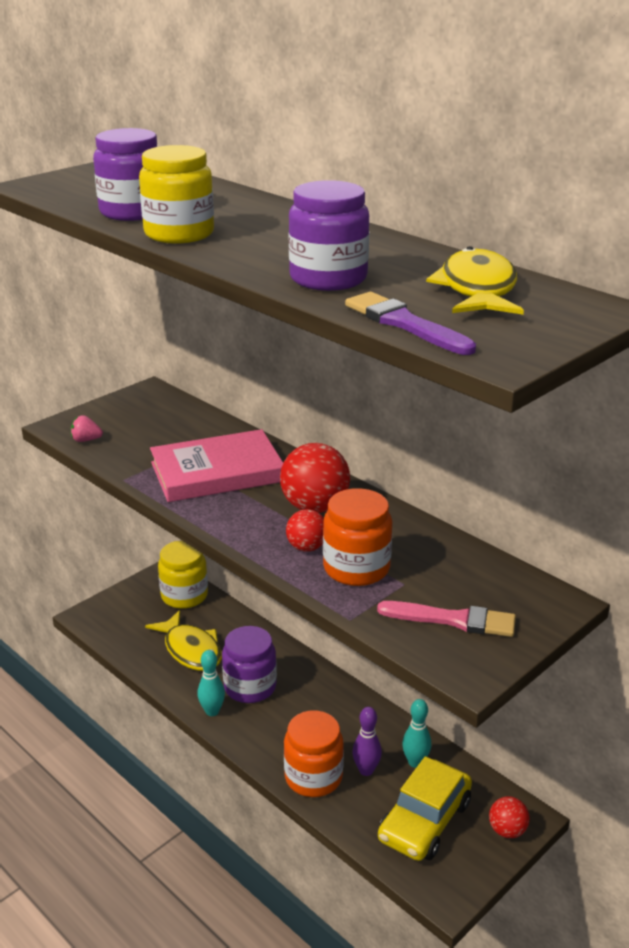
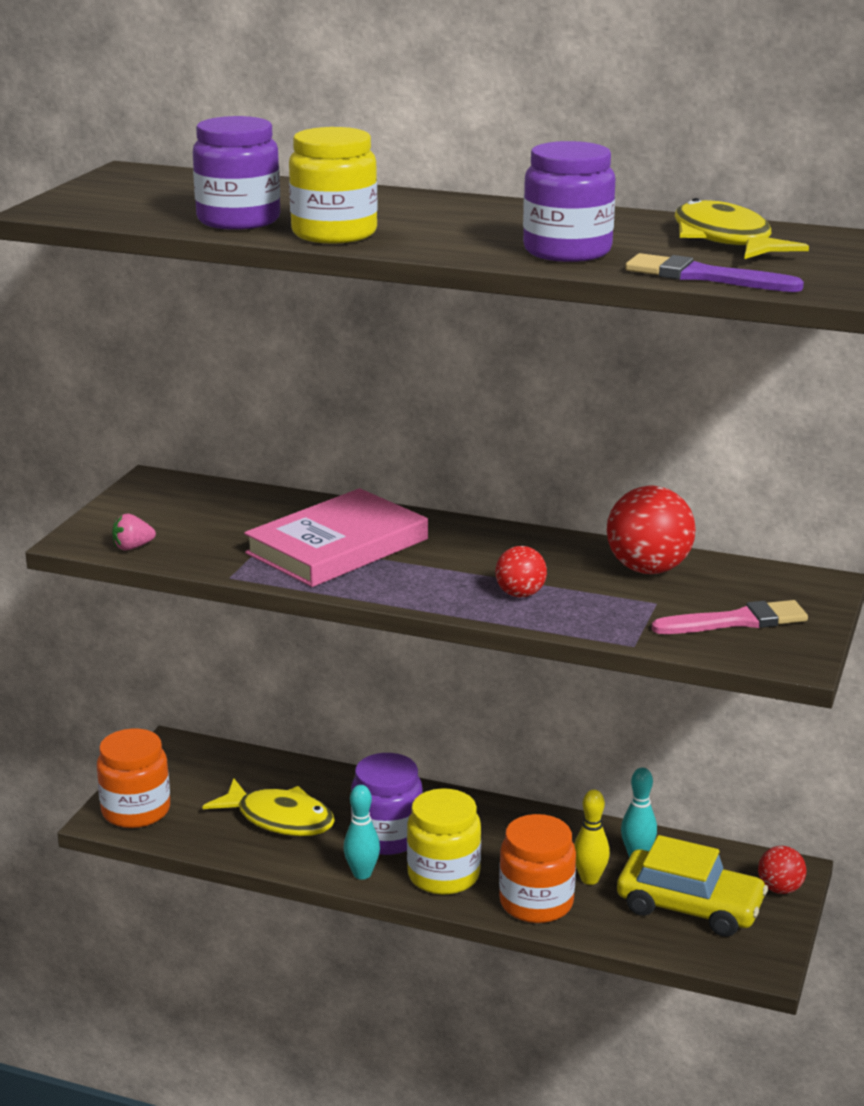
camera: 25 degrees left, 5 degrees down
(184, 596) = (219, 764): yellow jar -> yellow jar (443, 875)
(315, 507) = (488, 556): red ball -> red ball (648, 569)
(356, 568) = (593, 600): orange jar -> orange jar (136, 811)
(366, 770) = (589, 879): purple bowling pin -> yellow bowling pin
(424, 821) = (689, 906): yellow car -> yellow car turned 75 degrees counterclockwise

